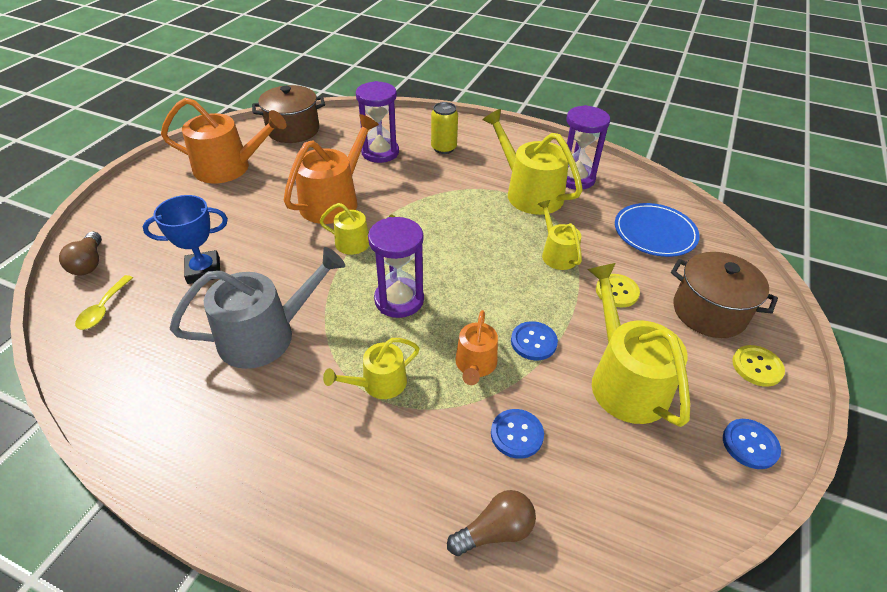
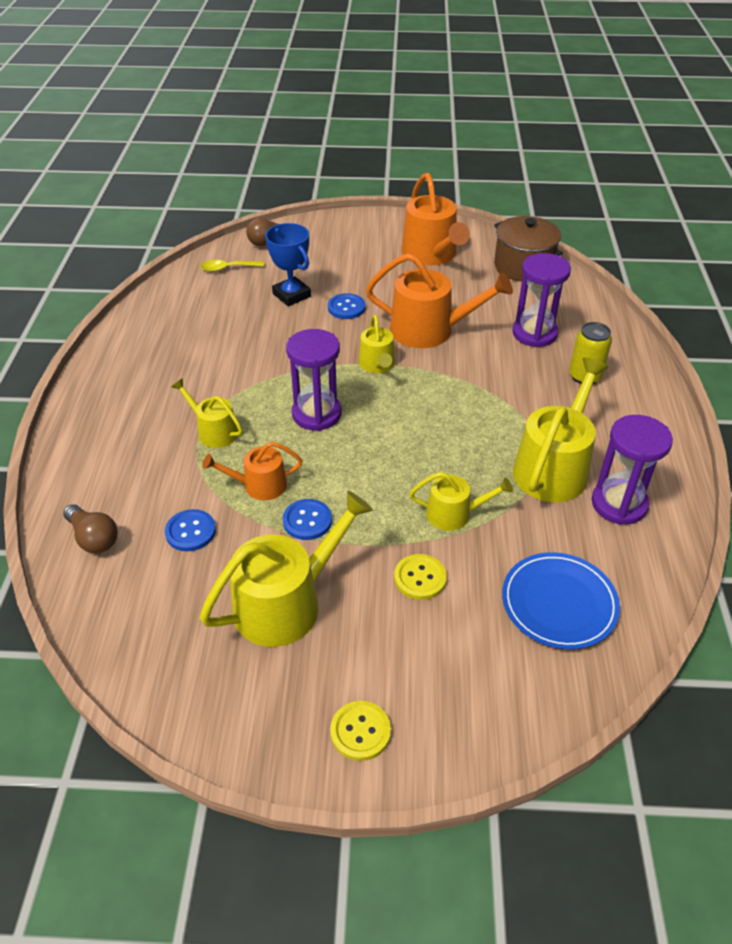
camera: 70 degrees right, 0 degrees up
(265, 335) = (238, 353): grey watering can -> none
(557, 254) = (454, 514): yellow watering can -> yellow watering can turned 45 degrees clockwise
(709, 312) = (434, 675): brown pot -> none
(750, 444) = (239, 725): blue button -> blue button (346, 308)

